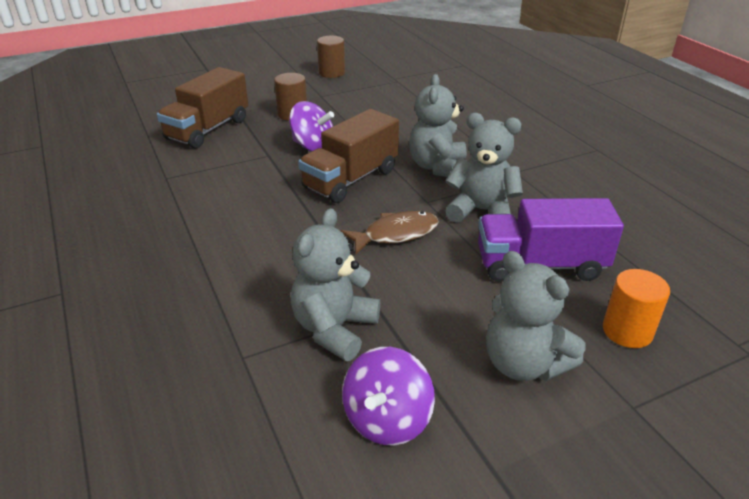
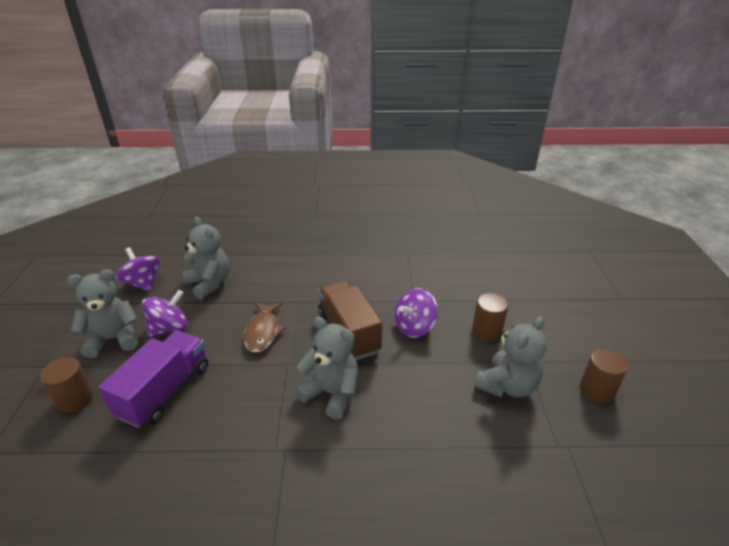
camera: 115 degrees right, 0 degrees up
(208, 129) = (474, 279): brown truck -> none
(455, 317) = (169, 328): none -> purple spinning top
(481, 211) = (248, 390): grey teddy bear -> grey teddy bear (507, 386)
(627, 331) = (75, 399): orange cylinder -> brown cylinder

